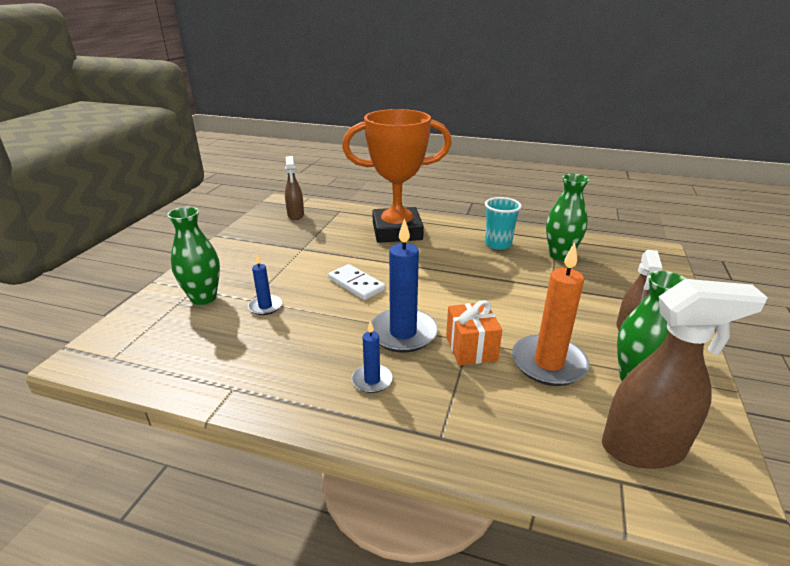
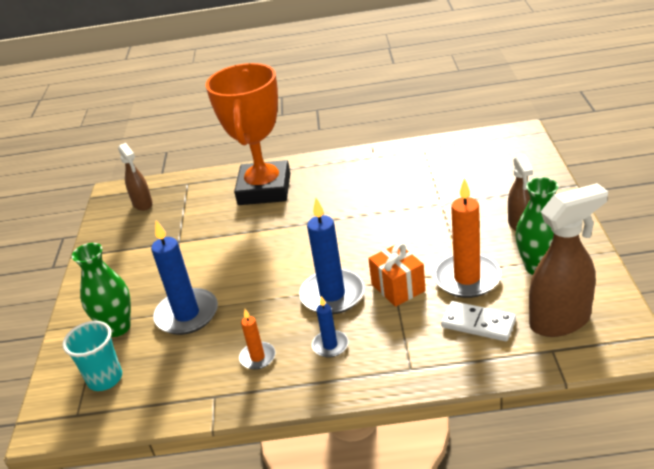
camera: 15 degrees left, 5 degrees up
(265, 306) = (187, 314): blue candle -> blue candle, size x1.91
(297, 366) = (257, 357): none -> orange candle
(356, 284) = (260, 262): white domino -> white domino (478, 324)
(397, 231) = (264, 189): orange trophy -> orange trophy turned 60 degrees counterclockwise
(498, 244) = (372, 173): turquoise cup -> turquoise cup (105, 379)
(560, 255) = (435, 167): green vase -> none

